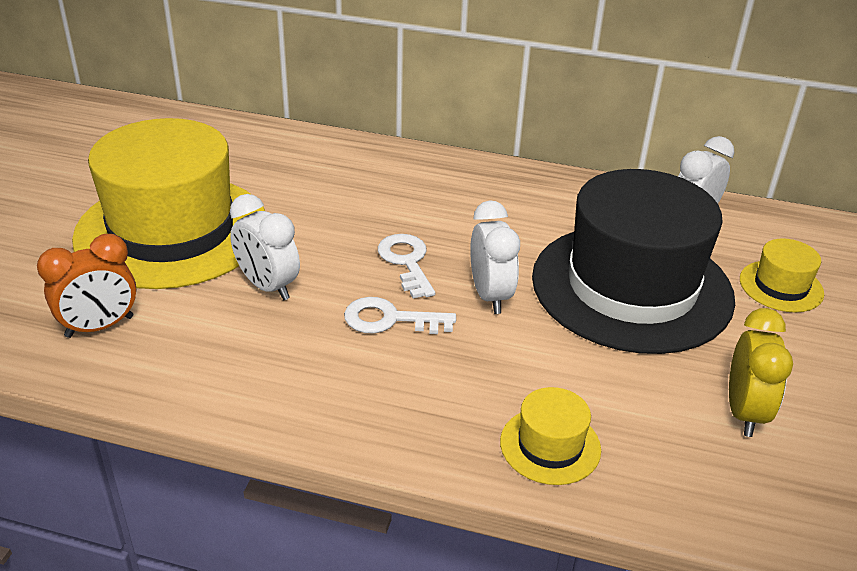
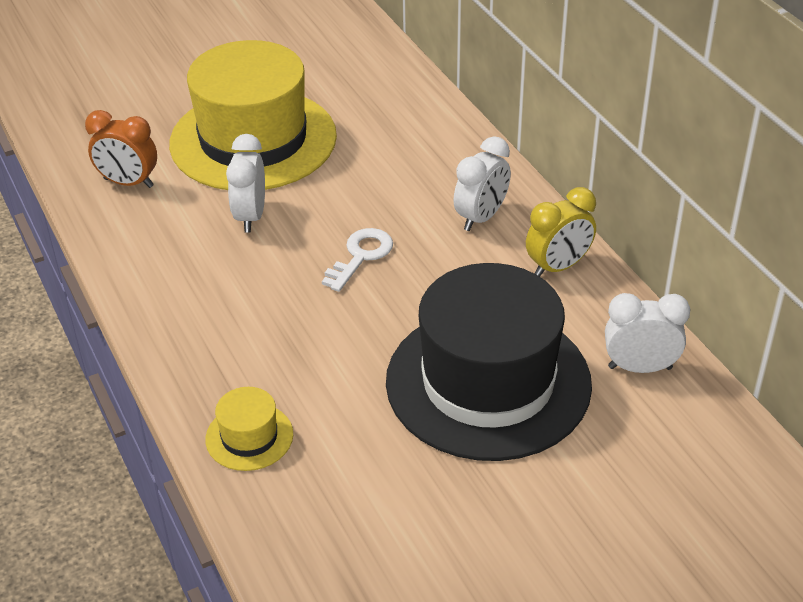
camera: 50 degrees right, 5 degrees up
(389, 319) = (286, 289): white key -> none
(490, 296) = (376, 318): white clock -> white clock (481, 217)
(744, 412) = (405, 520): yellow clock -> yellow clock (558, 267)
(781, 286) = (612, 468): yellow hat -> none

